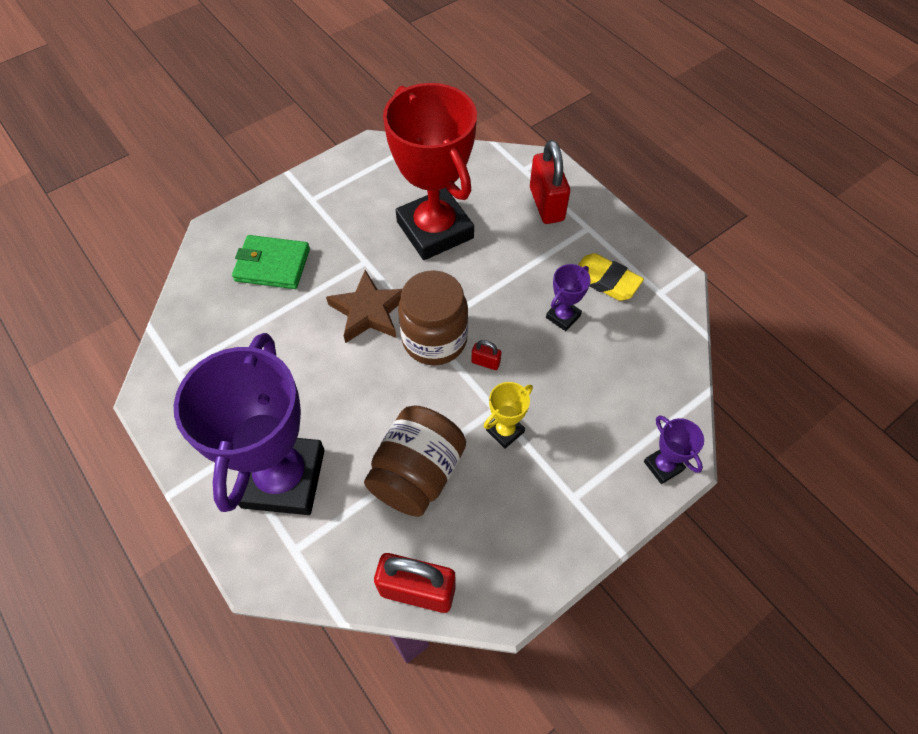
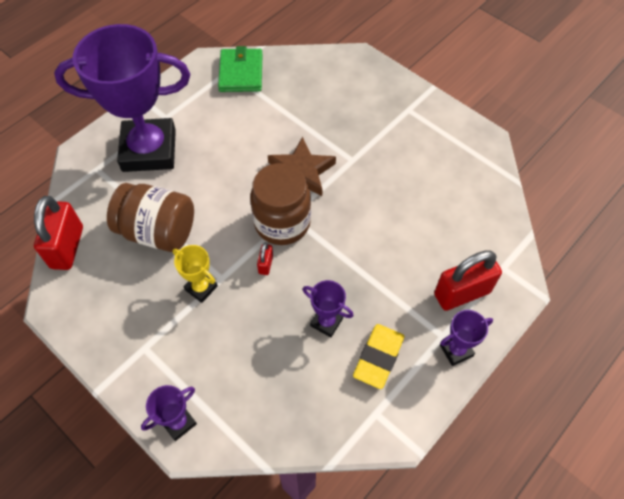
camera: 80 degrees right, 0 degrees up
(272, 265) = (333, 100): green wallet -> green wallet (241, 73)
(435, 230) = (400, 204): red trophy -> none
(604, 221) = (456, 350): none -> purple trophy

